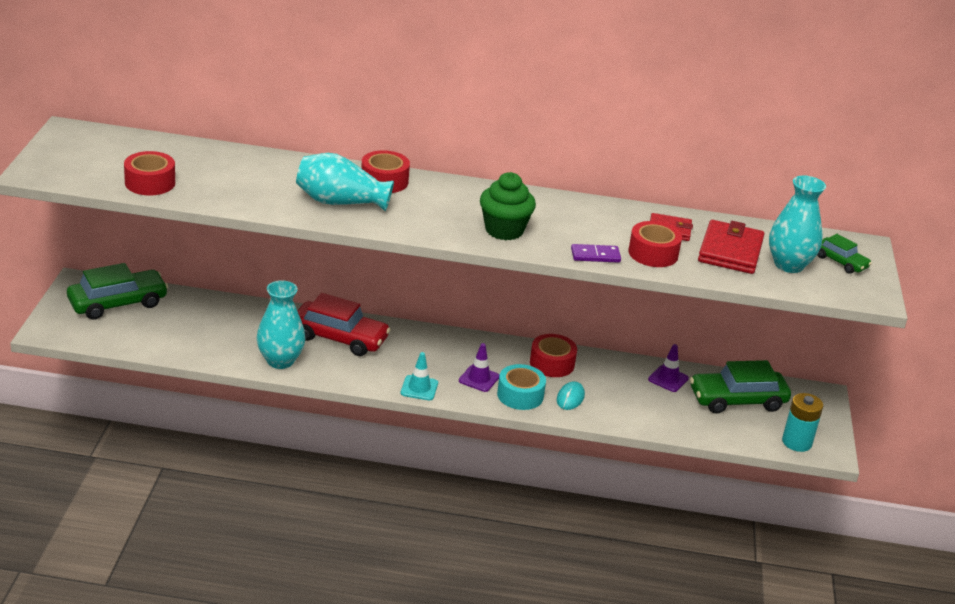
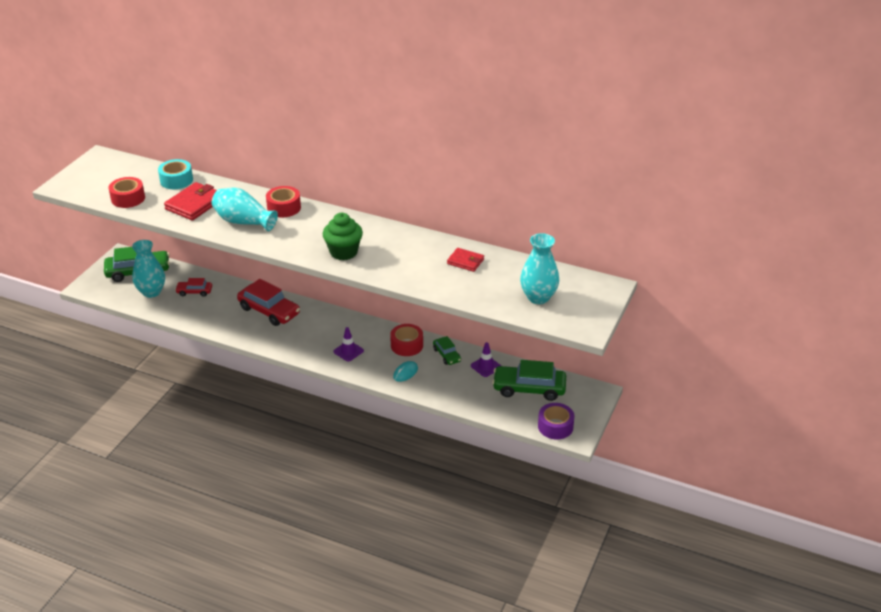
camera: 20 degrees right, 5 degrees up
(217, 322) = (194, 292): none -> red car
(280, 361) = (221, 323): turquoise vase -> turquoise vase (151, 292)
(419, 388) = (303, 353): turquoise traffic cone -> none
(520, 395) = (370, 366): turquoise tape -> turquoise tape (176, 180)
(595, 255) = (396, 277): purple domino -> none
(653, 253) = (440, 279): red tape -> none
(730, 251) = (500, 282): red wallet -> red wallet (195, 204)
(796, 442) = (555, 426): turquoise battery -> purple tape
(840, 262) = (581, 298): green car -> green car (446, 355)

